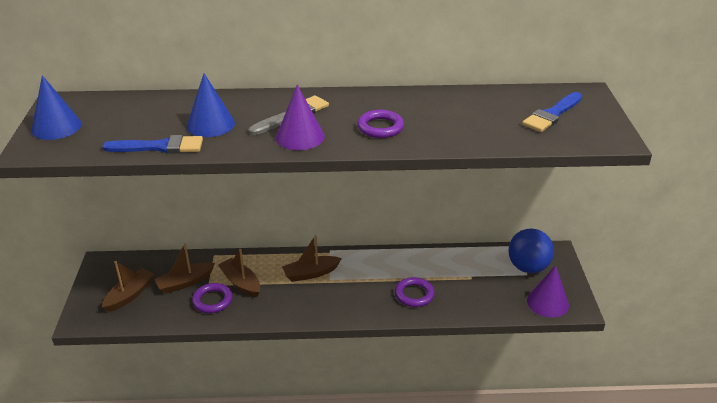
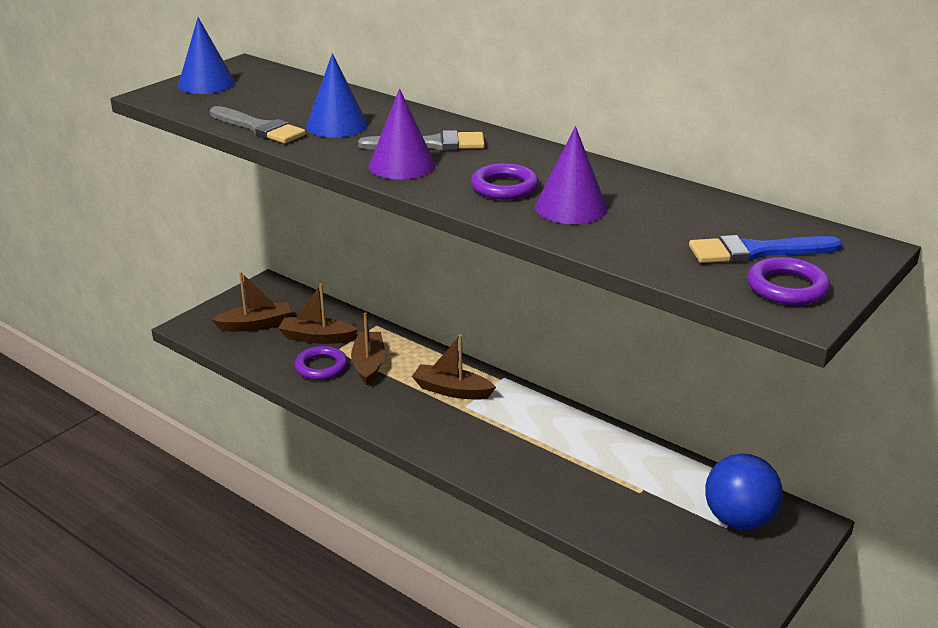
camera: 40 degrees right, 5 degrees down
(160, 147) = (259, 128): blue brush -> grey brush
(414, 294) = (542, 471): purple ring -> purple ring (787, 287)
(547, 302) = (711, 574): purple cone -> purple cone (571, 207)

